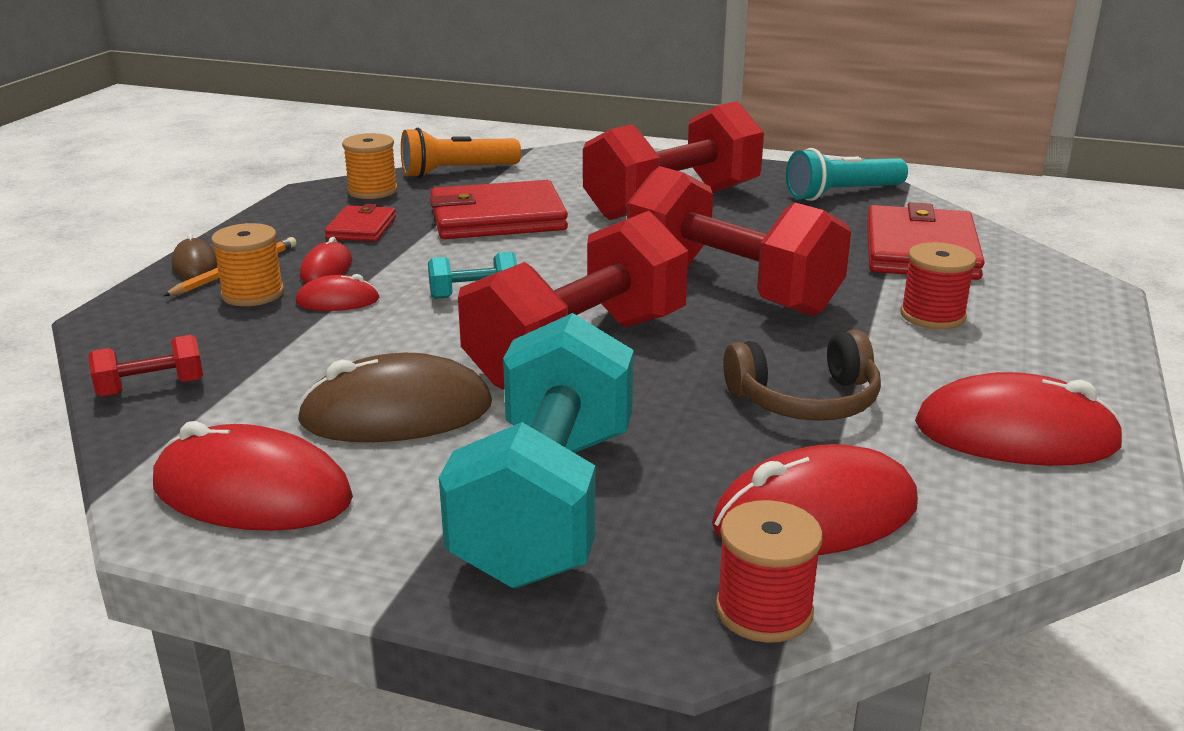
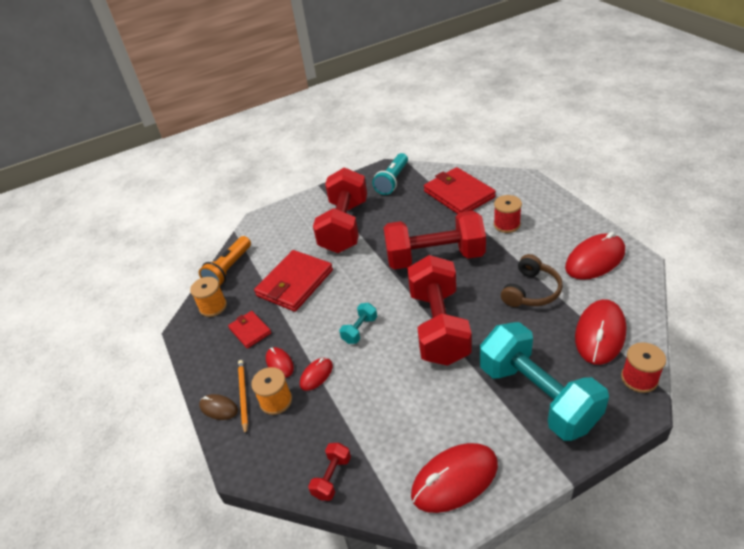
camera: 40 degrees left, 15 degrees up
(396, 413) = (435, 405): brown mouse -> none

